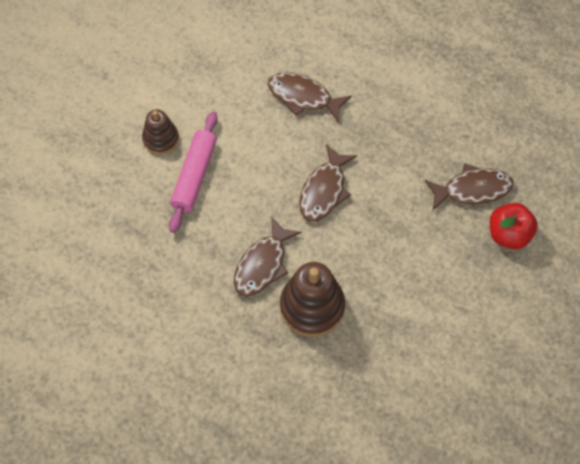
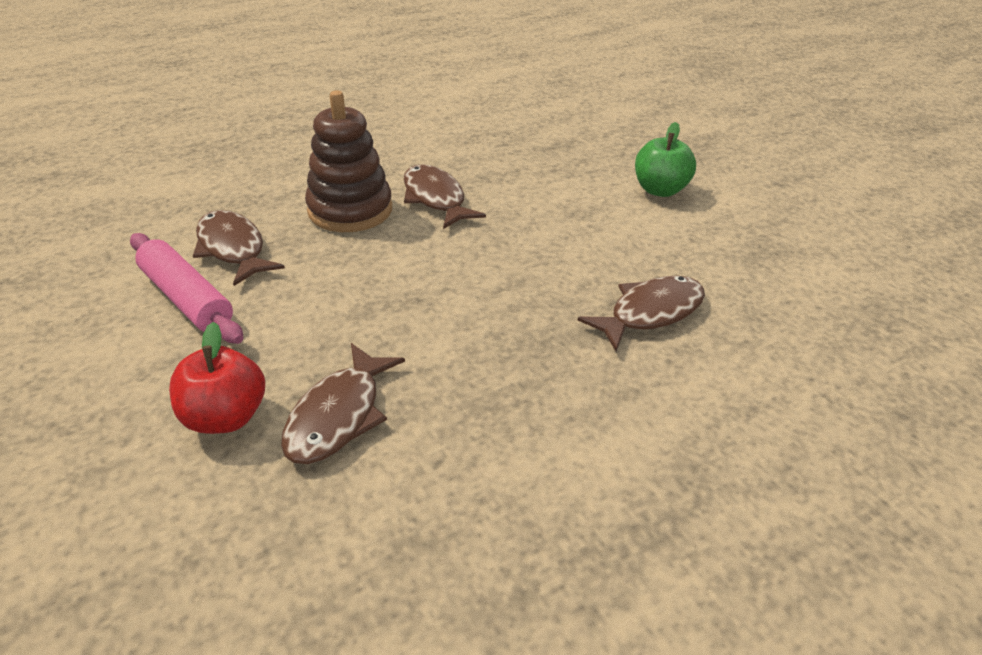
camera: 120 degrees right, 25 degrees down
(161, 139) = (660, 190): brown stacking toy -> green apple
(194, 176) = (591, 195): pink rolling pin -> pink rolling pin (187, 299)
(324, 190) = (484, 273): brown fish -> brown fish (233, 249)

